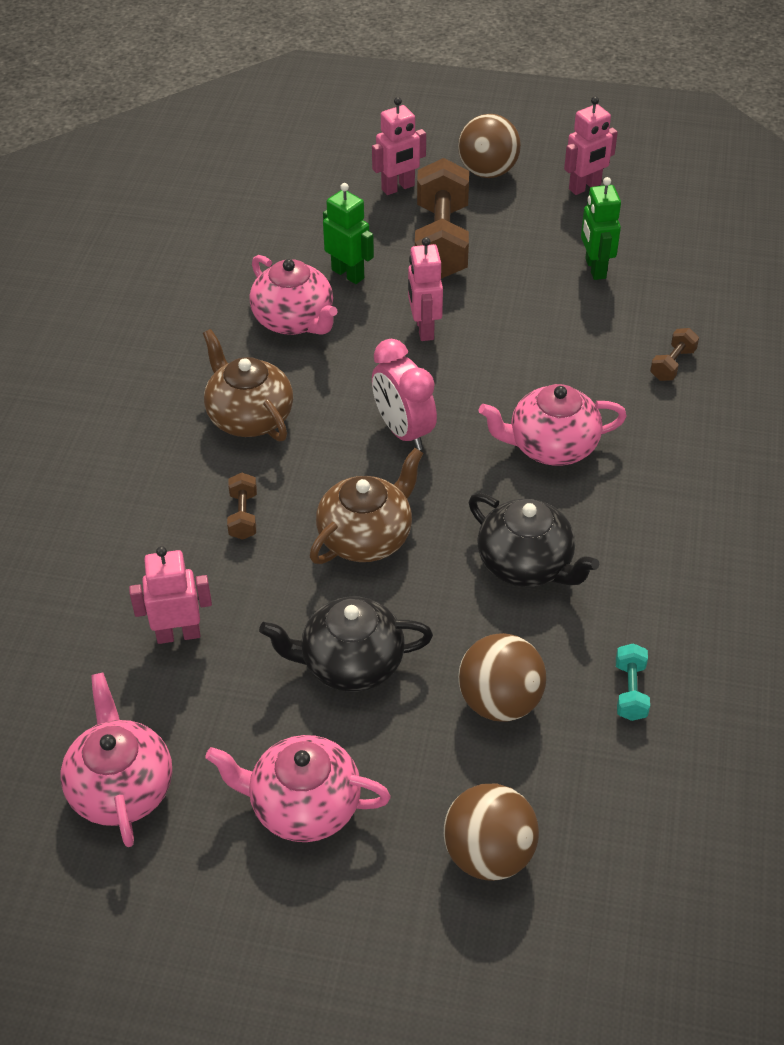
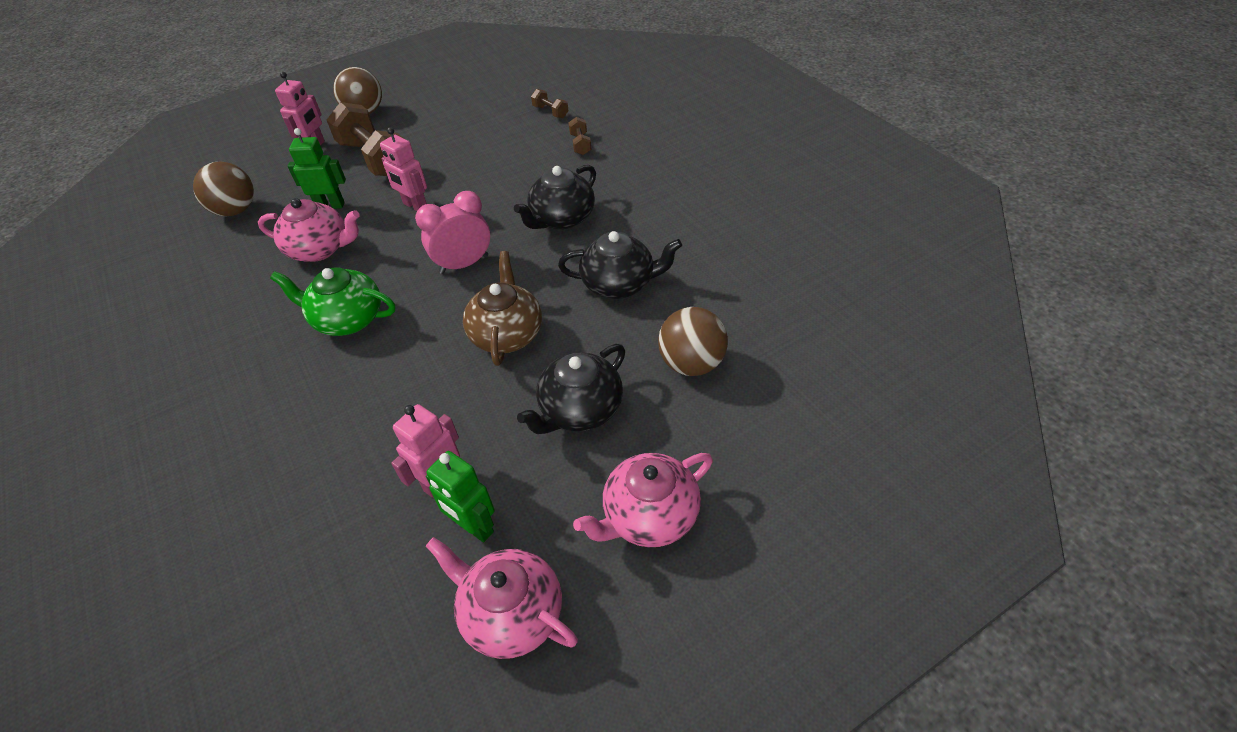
camera: 40 degrees left, 0 degrees up
(243, 516) = (408, 377): brown dumbbell -> brown dumbbell (550, 112)
(249, 417) = (348, 319): brown teapot -> green teapot
(403, 431) = (464, 264): pink clock -> pink clock turned 135 degrees clockwise
(488, 854) = (786, 449): brown ball -> brown ball (236, 210)
(551, 446) = (562, 219): pink teapot -> black teapot
(585, 187) = (433, 92): pink robot -> none
(595, 268) = (484, 125): green robot -> green robot (474, 527)
(630, 691) = (751, 307): turquoise dumbbell -> none

